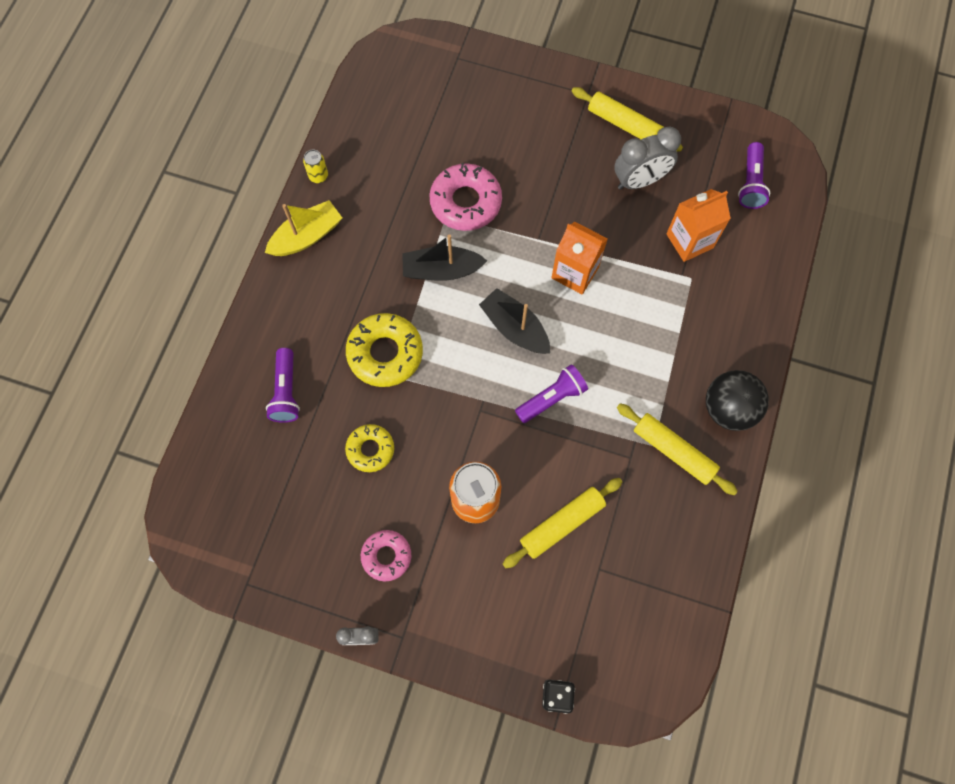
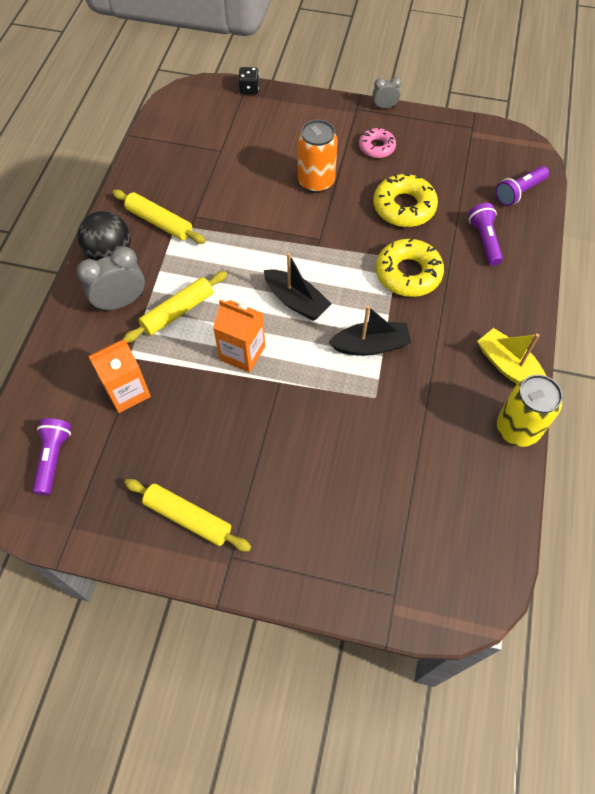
camera: 175 degrees right, 10 degrees down
(307, 236) = (509, 367): yellow boat -> yellow boat turned 90 degrees clockwise
(318, 176) = (517, 429): yellow can -> yellow can, size x2.12
(370, 449) = (404, 207): yellow donut -> yellow donut, size x1.63
(465, 202) = (357, 413): pink donut -> none
(552, 398) = (260, 251): purple flashlight -> purple flashlight (519, 192)
(562, 524) = (249, 173): yellow rolling pin -> yellow rolling pin (178, 312)
(639, 181) = (174, 451): grey clock -> grey clock (121, 302)

